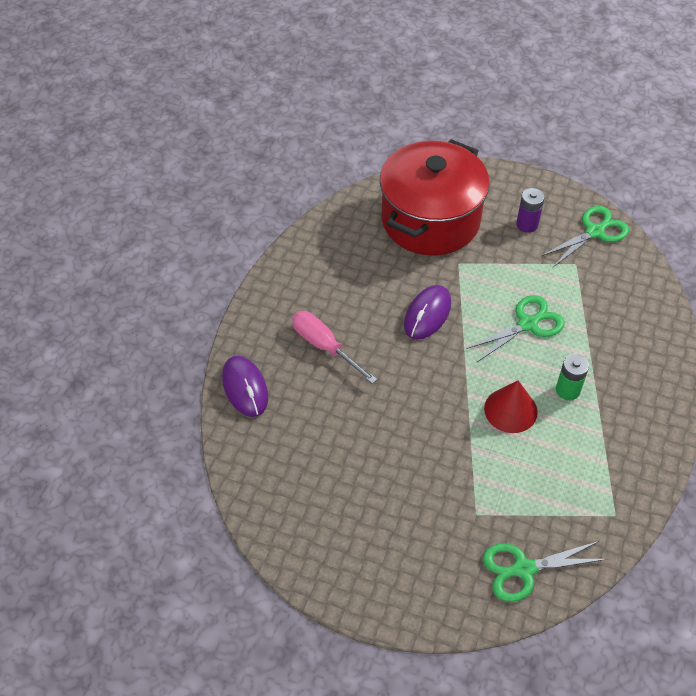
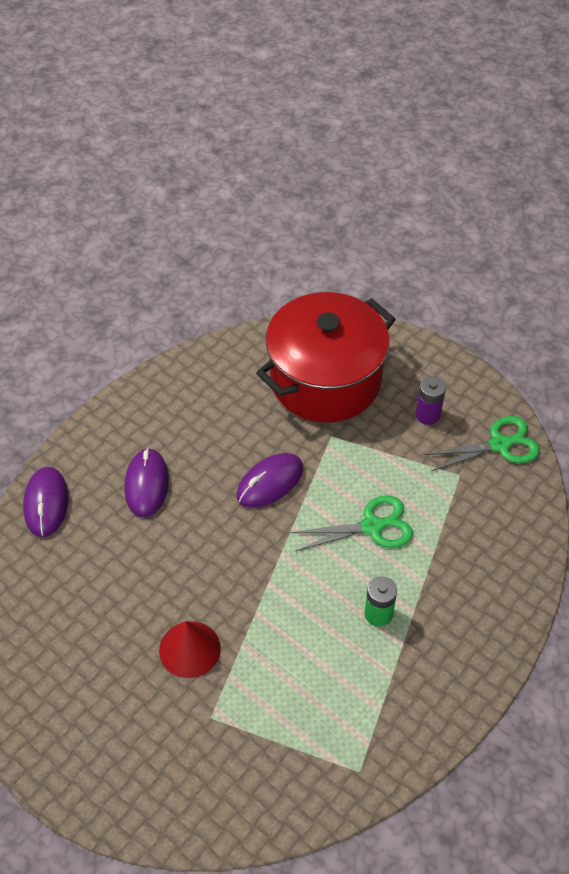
camera: 20 degrees right, 0 degrees up
(324, 346) = (146, 484): pink screwdriver -> purple mouse
(510, 410) = (305, 615): red cone -> red cone (189, 649)
(523, 569) = (229, 795): green scissors -> none

